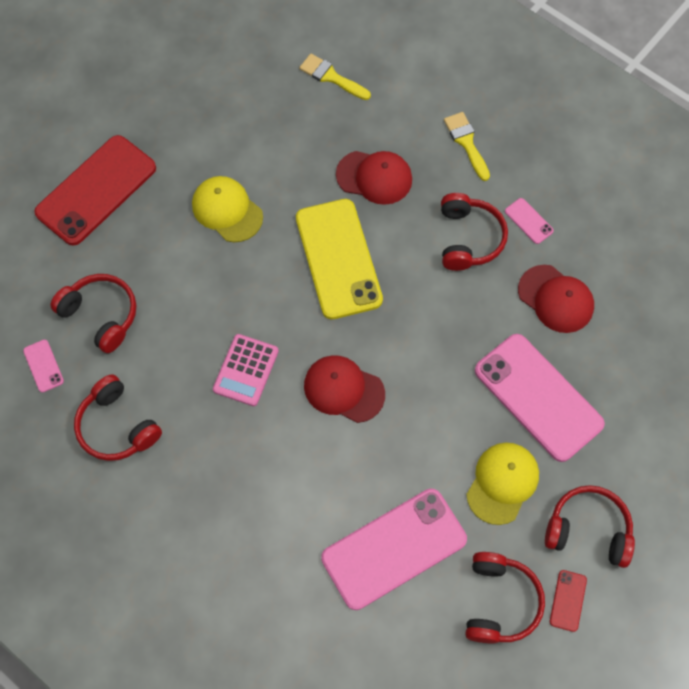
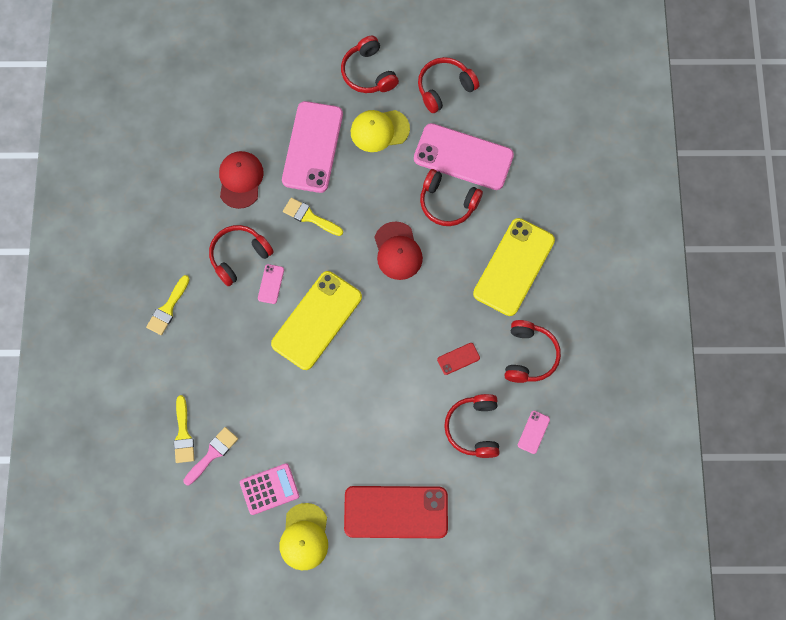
camera: 130 degrees left, 5 degrees up
(221, 493) = (514, 267): none -> yellow phone
(227, 210) = (340, 415): yellow cap -> yellow cap (304, 537)
(246, 370) = (433, 314): pink calculator -> pink calculator (269, 489)
(291, 87) = (212, 454): none -> pink brush
(354, 485) = (447, 203): none -> red headphones
(374, 177) = (240, 344): red cap -> none
(456, 334) = (309, 217): none -> yellow brush
(528, 221) = (198, 231): pink phone -> pink phone (271, 284)
(568, 600) = (415, 58): red phone -> red phone (458, 358)

